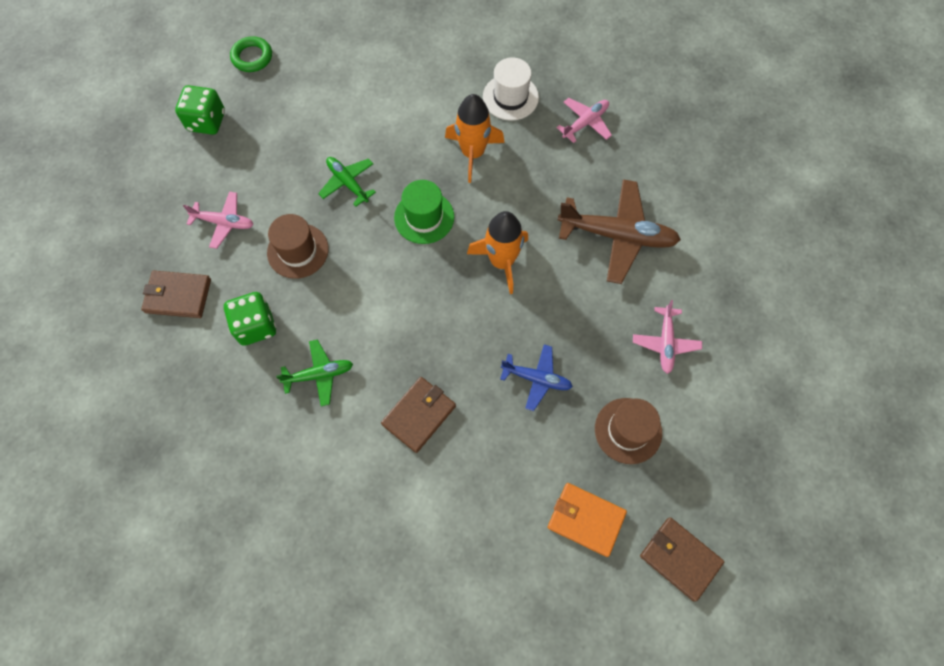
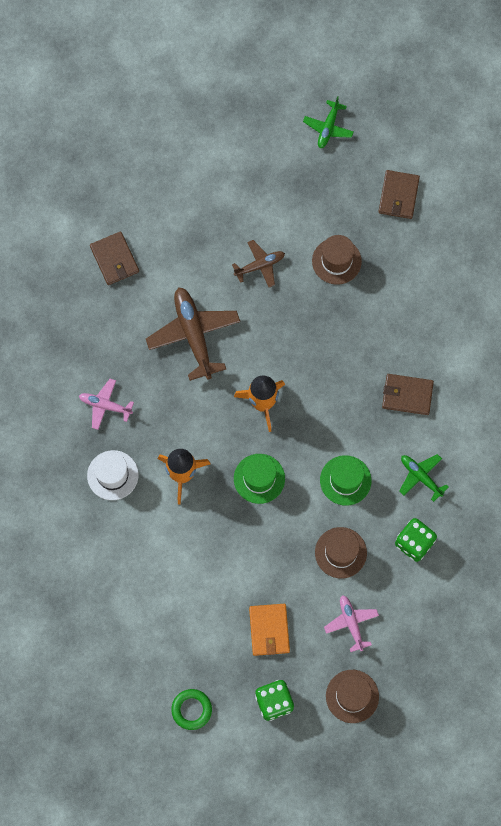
camera: 120 degrees left, 5 degrees up
(159, 186) = (352, 696): none -> brown hat
(178, 296) = (426, 614): brown wallet -> brown wallet (114, 259)
(347, 183) = (263, 553): green plane -> green plane (328, 128)
(367, 296) = (345, 480): none -> green hat
(537, 379) = (336, 334): blue plane -> none
(585, 519) = (409, 259): orange wallet -> orange wallet (269, 630)
(665, 343) = (260, 265): pink plane -> brown plane

